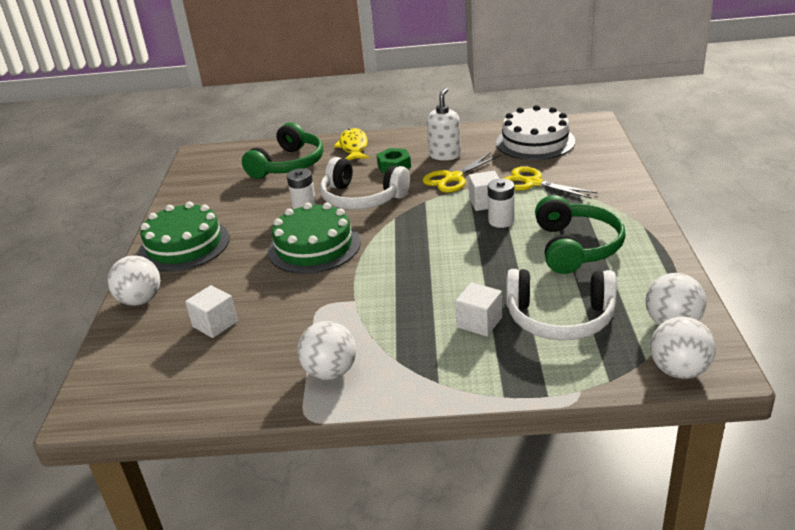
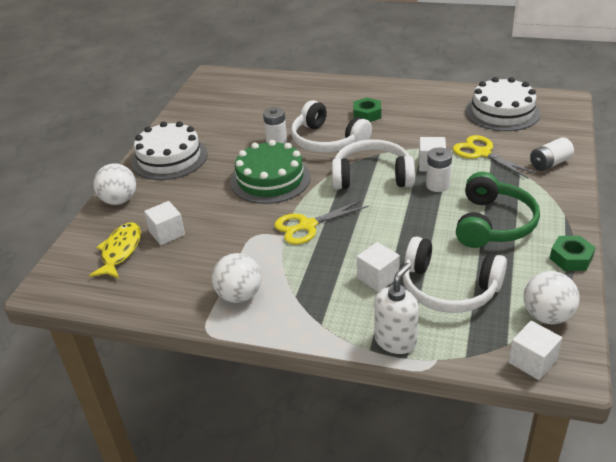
camera: 15 degrees right, 5 degrees up
(184, 245) = (169, 158): green cake -> white cake
(288, 164) = (279, 97): green headphones -> none
(353, 147) = (340, 90): yellow fish -> yellow fish (120, 251)
(427, 224) = (372, 176): none -> white headphones
(445, 155) = (415, 111): white soap dispenser -> white soap dispenser (395, 341)
(453, 178) = (413, 135): yellow scissors -> yellow scissors (307, 226)
(605, 181) = (549, 163): none -> white battery
(669, 265) = (571, 258): none -> green nut
(679, 370) = (532, 361): white ball -> white cube

